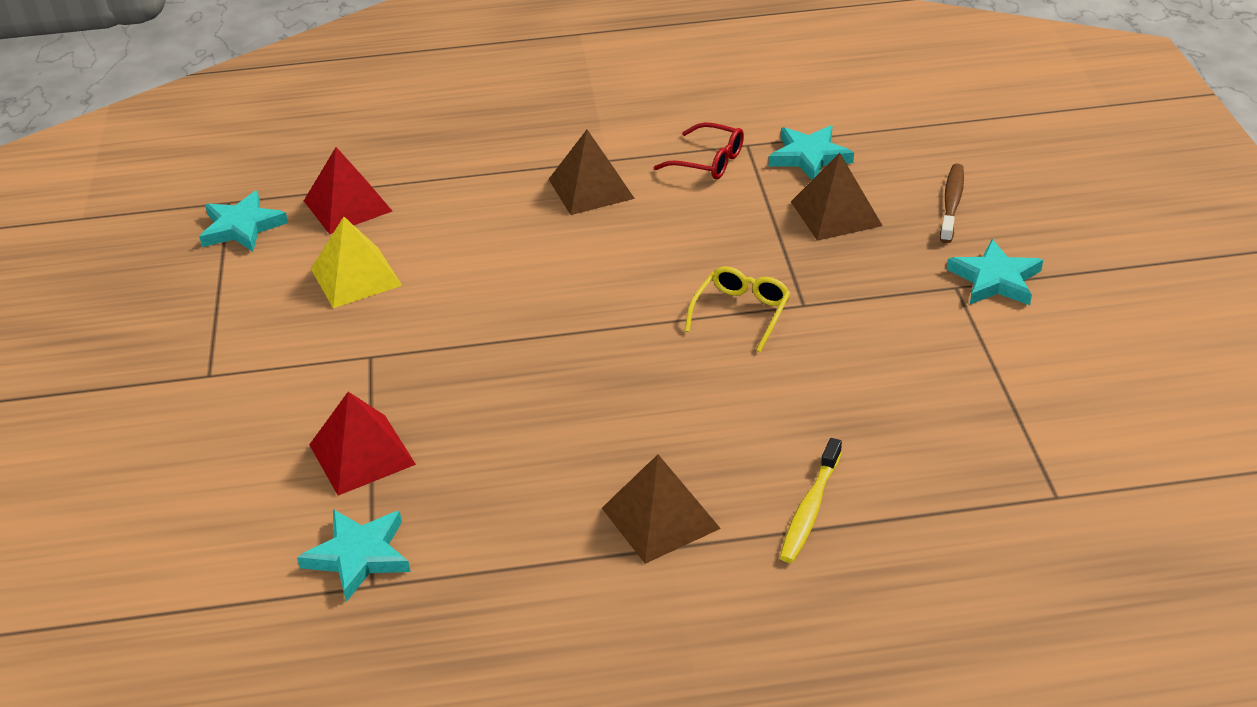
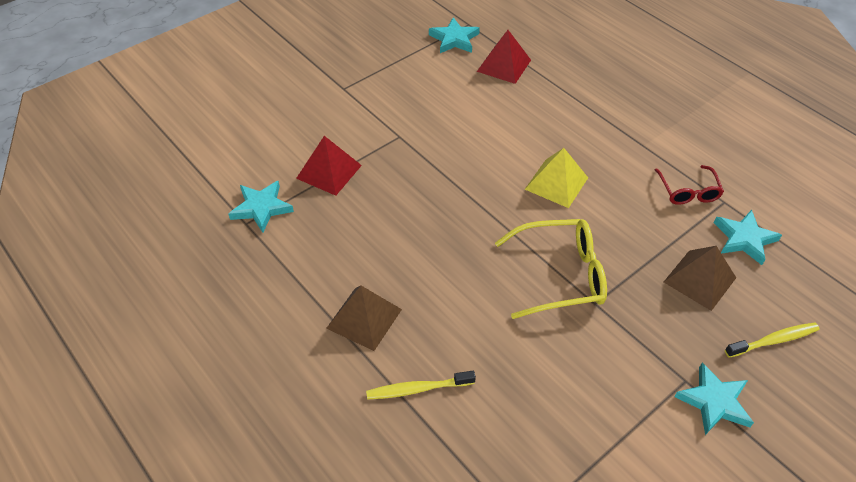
camera: 55 degrees right, 10 degrees up
(356, 277) = (452, 99): yellow pyramid -> yellow pyramid (556, 183)
(591, 188) = (609, 151): brown pyramid -> none
(741, 312) = (561, 275): yellow glasses -> yellow glasses, size x1.67
(952, 203) = (773, 340): brown toothbrush -> yellow toothbrush

